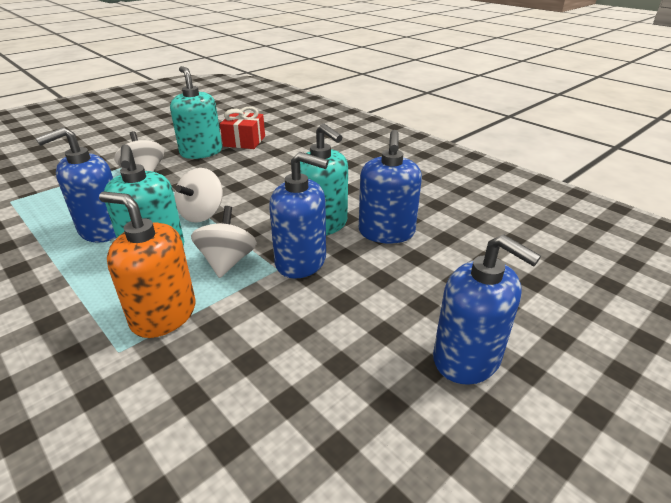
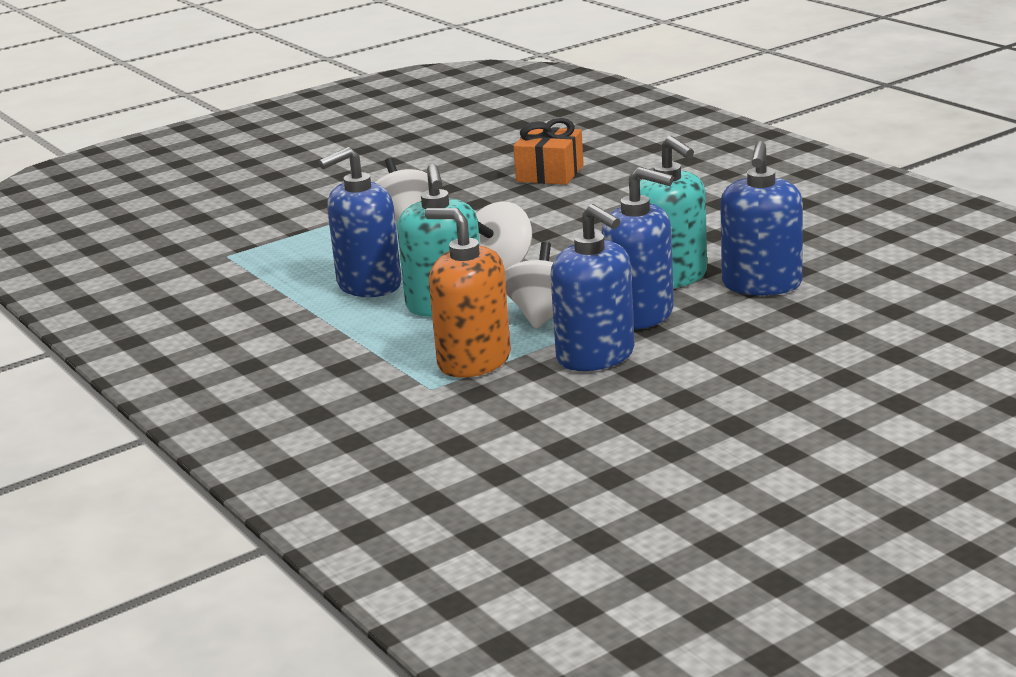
camera: 10 degrees right, 10 degrees down
(201, 152) = (482, 190): turquoise soap dispenser -> none
(244, 141) = (550, 173): red gift -> orange gift
(467, 358) = (831, 393): blue soap dispenser -> blue soap dispenser (596, 356)

